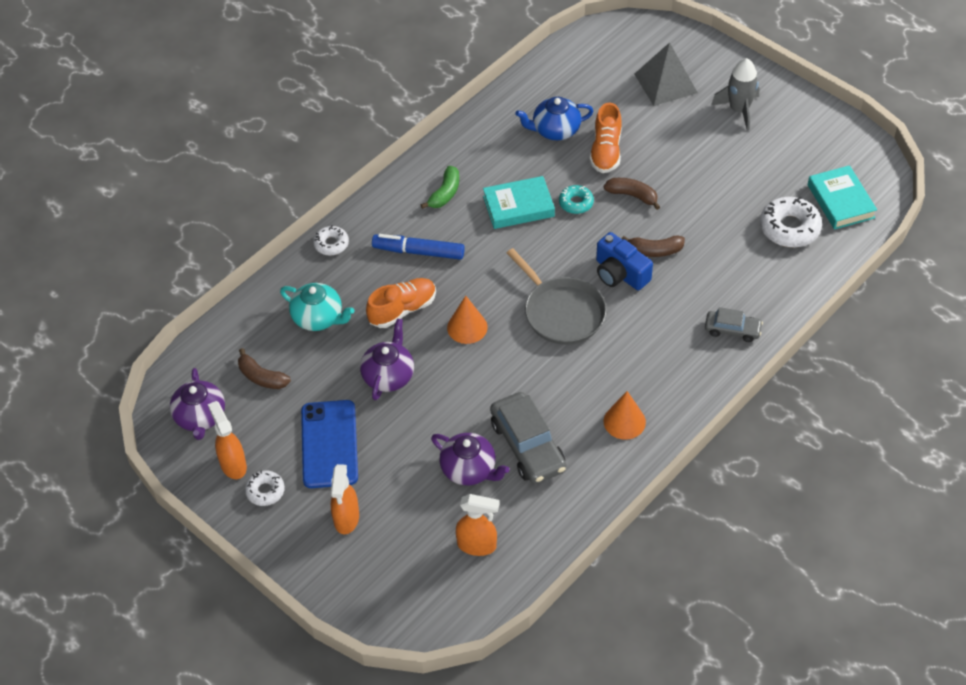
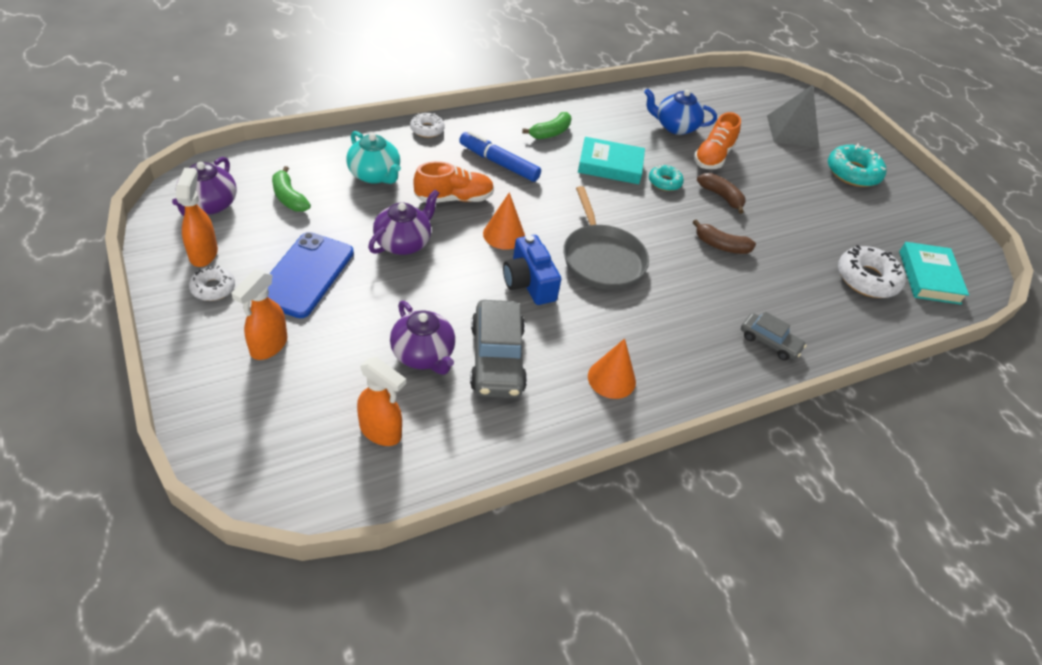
camera: 15 degrees right, 5 degrees down
(261, 377) = (289, 198): brown banana -> green banana
(620, 273) = (677, 250): blue camera -> blue camera (529, 282)
(739, 110) = (853, 173): grey rocket -> turquoise donut

